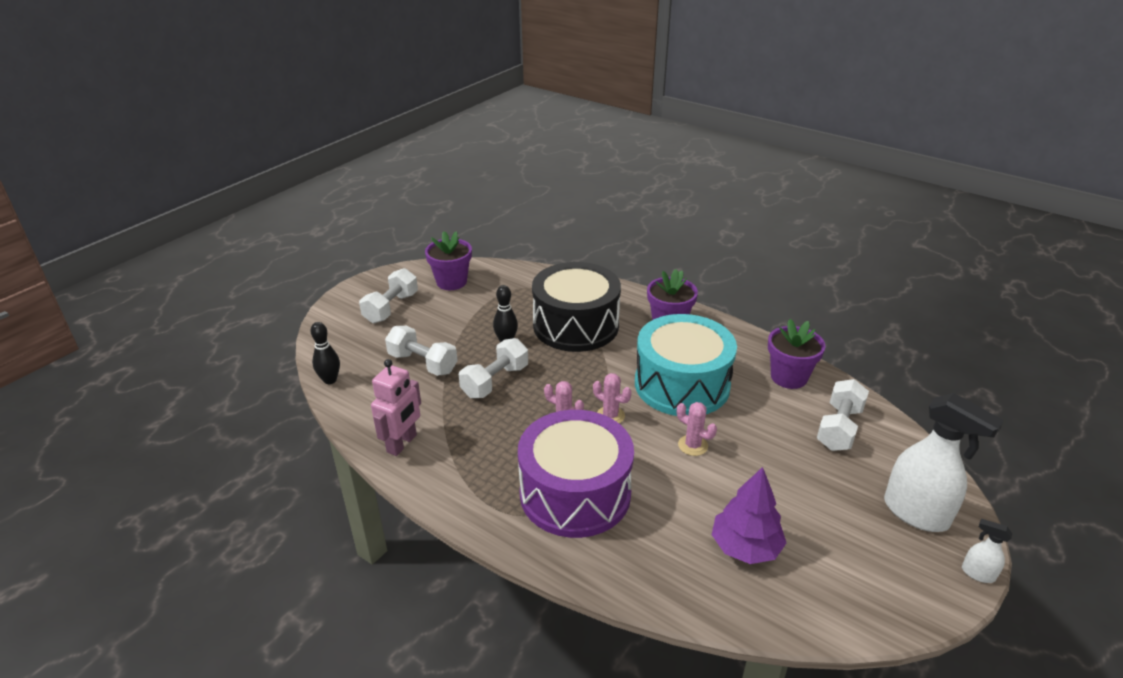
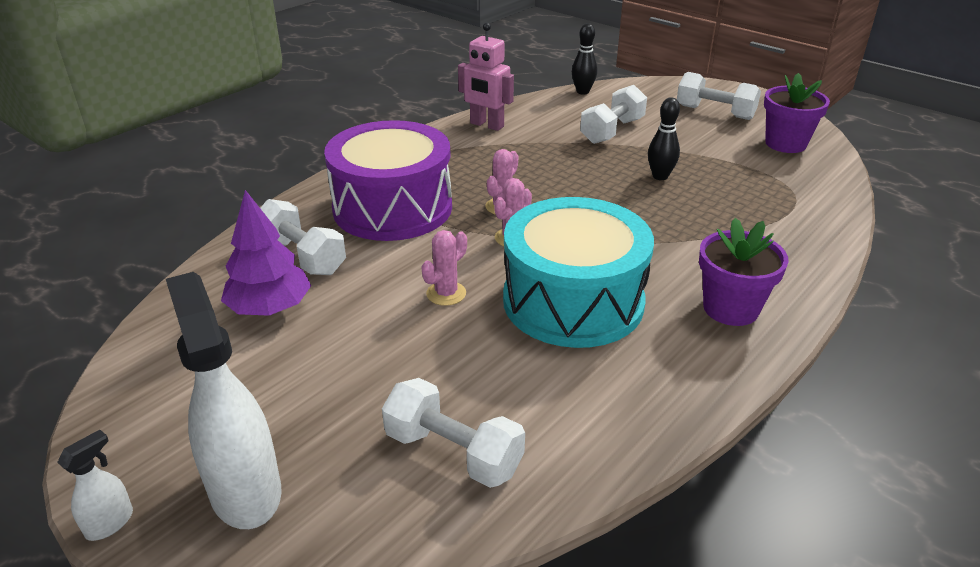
camera: 95 degrees right, 0 degrees up
(495, 381) = (581, 169): white dumbbell -> white dumbbell (302, 256)
(576, 325) = (706, 225): black drum -> none
(788, 377) = (592, 421): purple flower pot -> none
(916, 513) = (245, 490): white spray bottle -> white spray bottle turned 105 degrees clockwise

